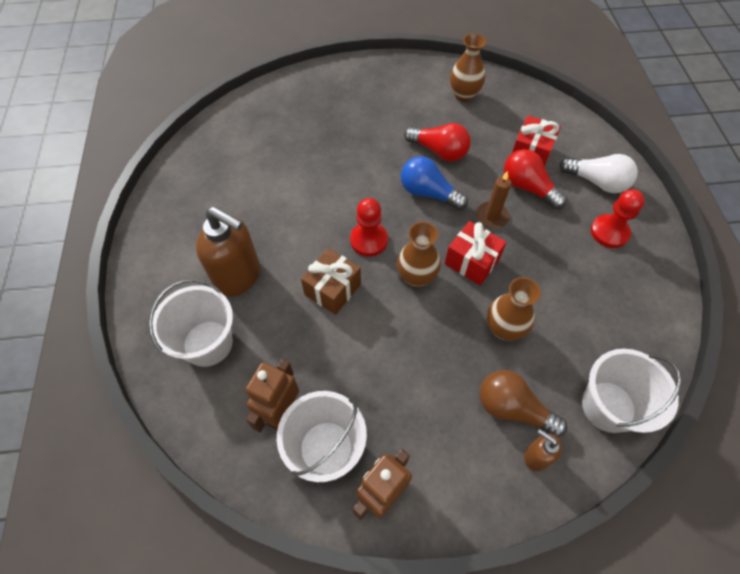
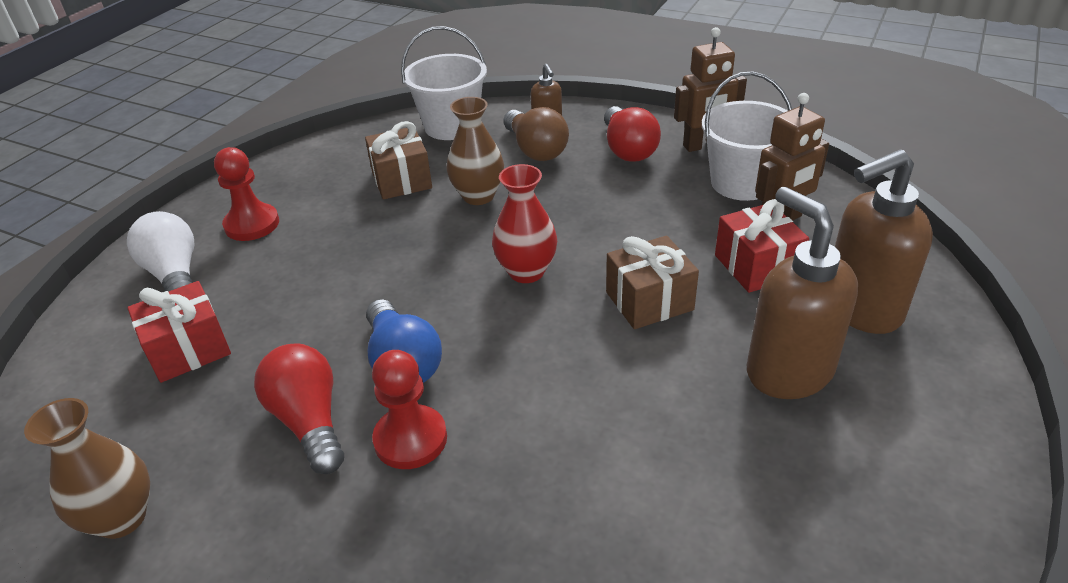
camera: 145 degrees left, 20 degrees down
(208, 343) = (860, 309): white bucket -> brown soap dispenser
(369, 240) = (553, 337): red pawn -> red pawn (410, 439)
(416, 277) = (526, 272): brown vase -> red vase
(471, 261) = (442, 260): red gift -> red gift (756, 266)
(491, 216) = (356, 295): brown candle -> none
(528, 187) = (263, 307): red light bulb -> red light bulb (627, 149)
(571, 318) = (401, 180): none -> brown gift

